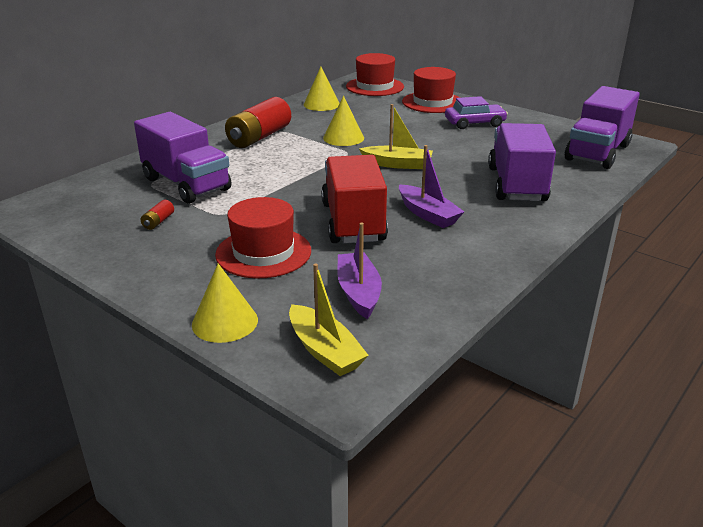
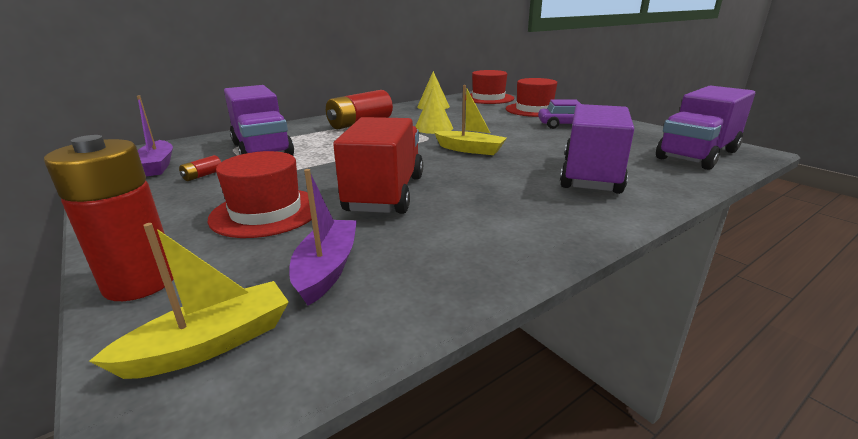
camera: 15 degrees right, 5 degrees down
(225, 322) = (140, 282): yellow cone -> red battery
(324, 351) = (211, 344): yellow boat -> yellow boat turned 105 degrees counterclockwise
(428, 214) = (472, 194): purple boat -> purple boat (157, 166)

